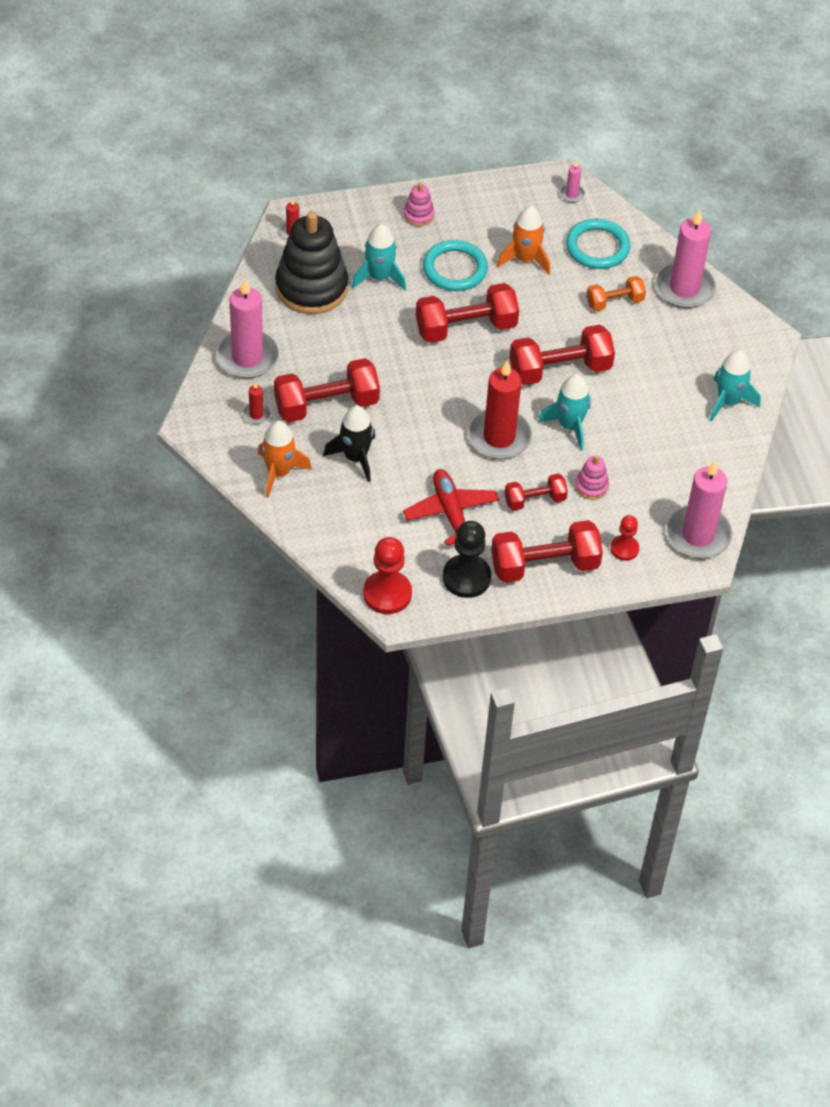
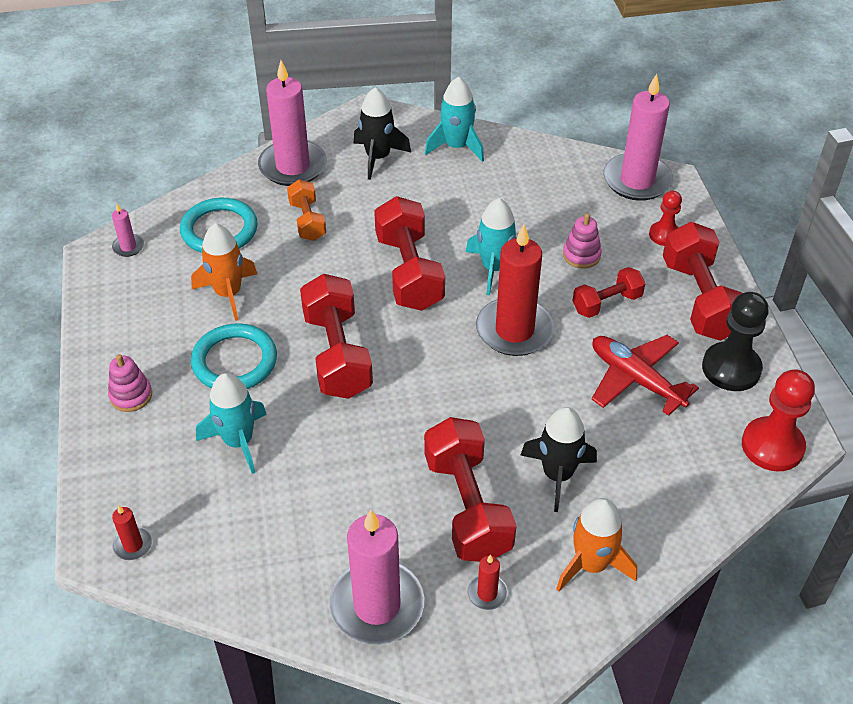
camera: 85 degrees left, 5 degrees down
(311, 287) = (247, 522): black stacking toy -> none
(451, 513) = (636, 379): red plane -> red plane turned 60 degrees clockwise
(535, 500) = (606, 303): red dumbbell -> red dumbbell turned 75 degrees clockwise
(704, 346) = (378, 157): none -> black rocket

